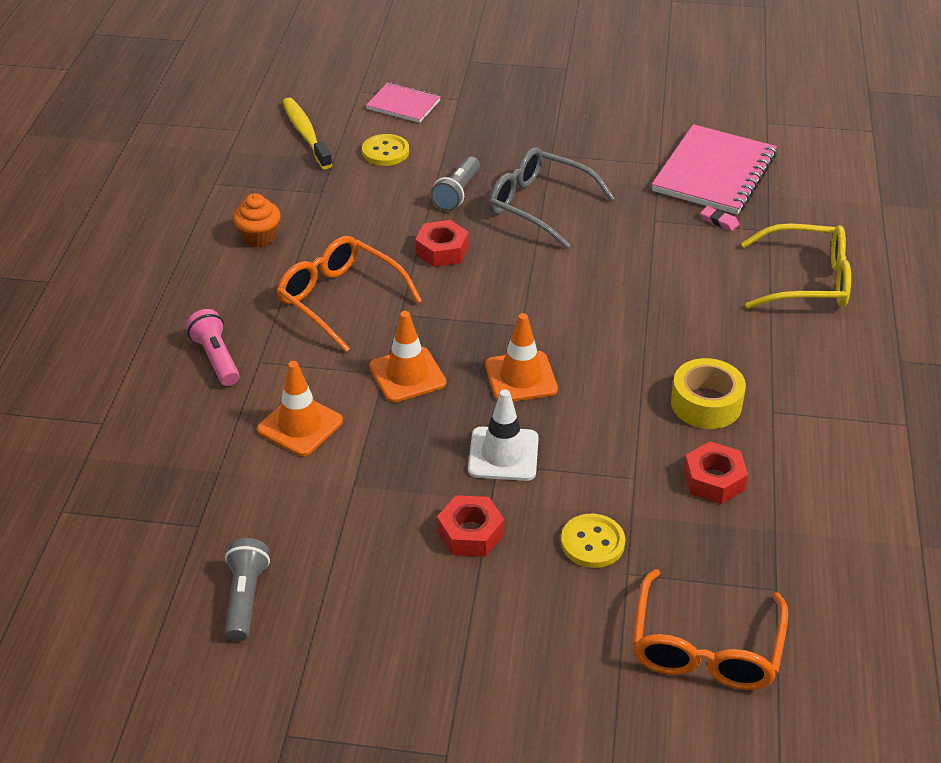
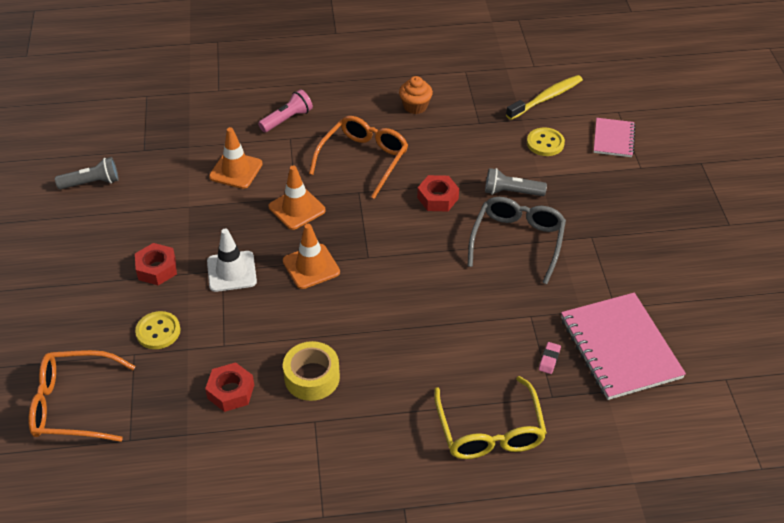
camera: 75 degrees right, 5 degrees up
(714, 173) = (620, 348): pink notebook -> pink notebook turned 60 degrees clockwise

